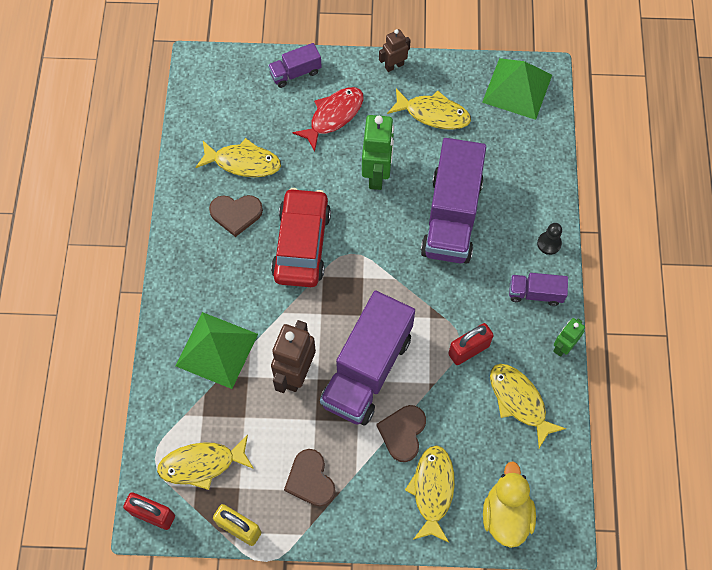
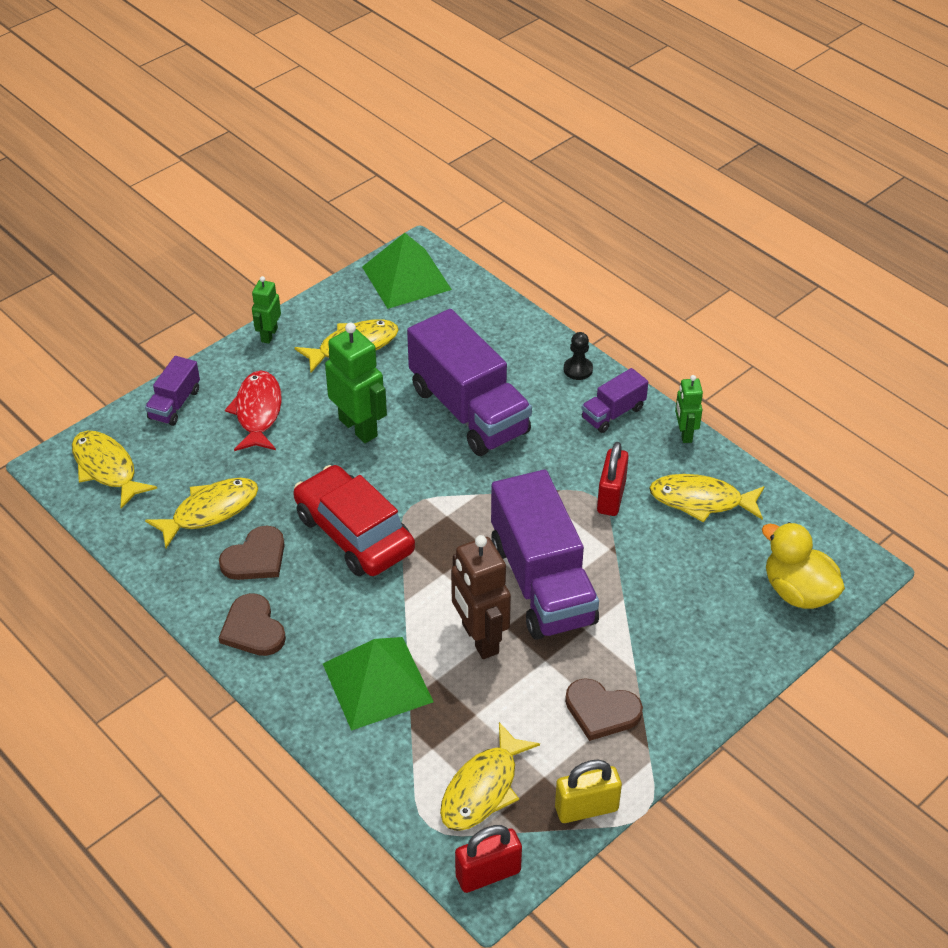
camera: 45 degrees left, 20 degrees down
(394, 66) = (269, 335): brown robot -> green robot
(403, 433) = (635, 604): brown heart -> brown heart (253, 629)
(432, 490) = (717, 626): yellow fish -> yellow fish (107, 468)

